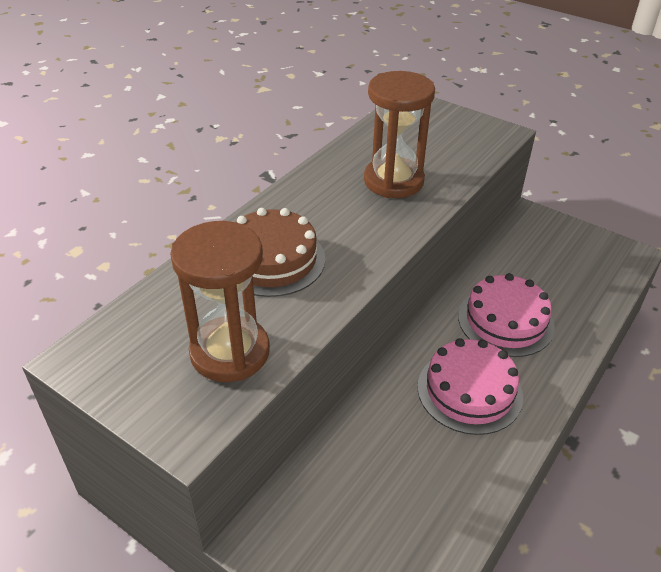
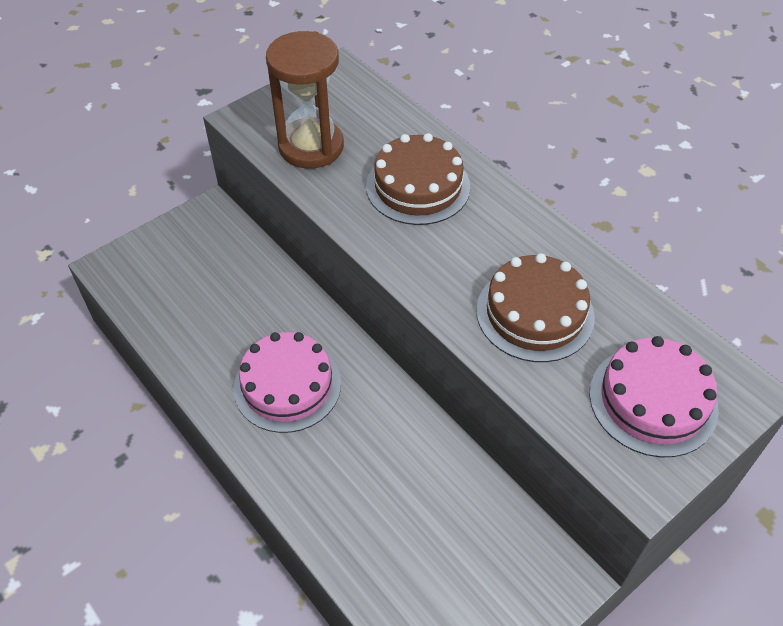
camera: 105 degrees right, 10 degrees up
(393, 181) = (535, 313): brown hourglass -> brown cake
(505, 321) = (369, 456): pink cake -> pink cake (653, 400)

